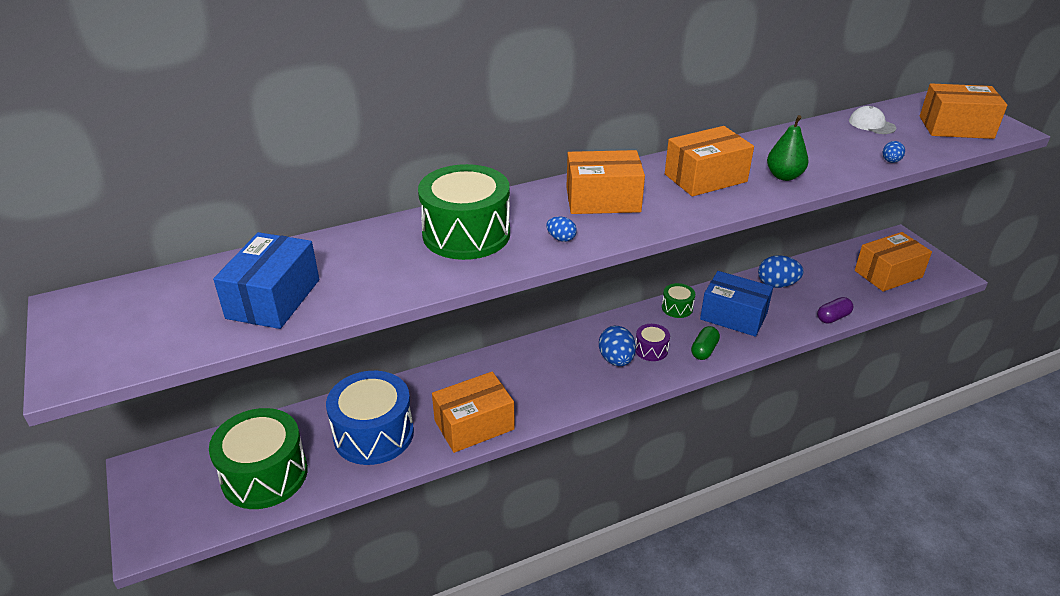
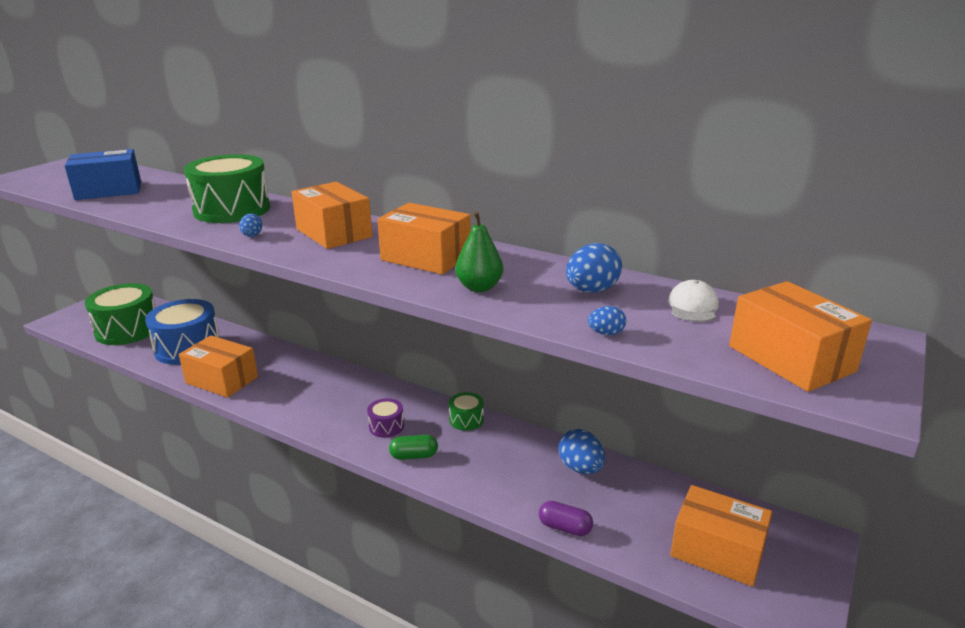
camera: 55 degrees right, 10 degrees down
(616, 360) = (355, 413): blue egg -> blue egg (591, 290)
(733, 316) = (489, 457): blue box -> none

